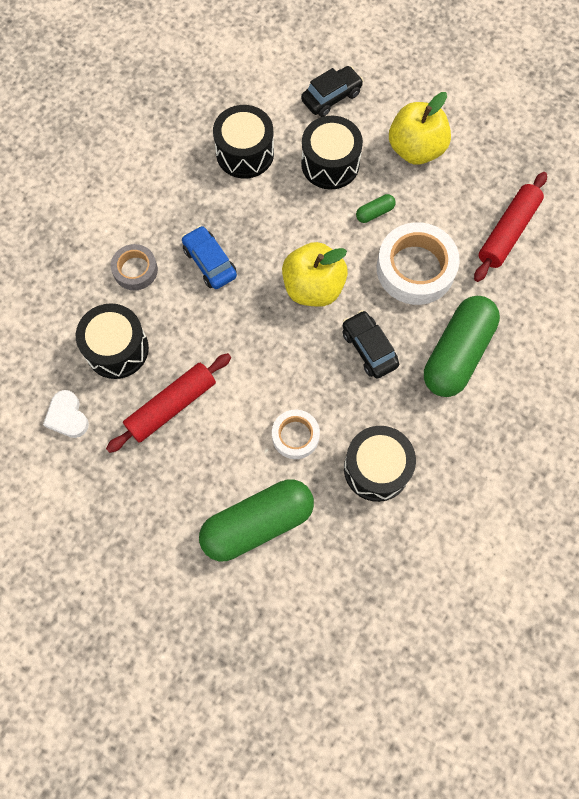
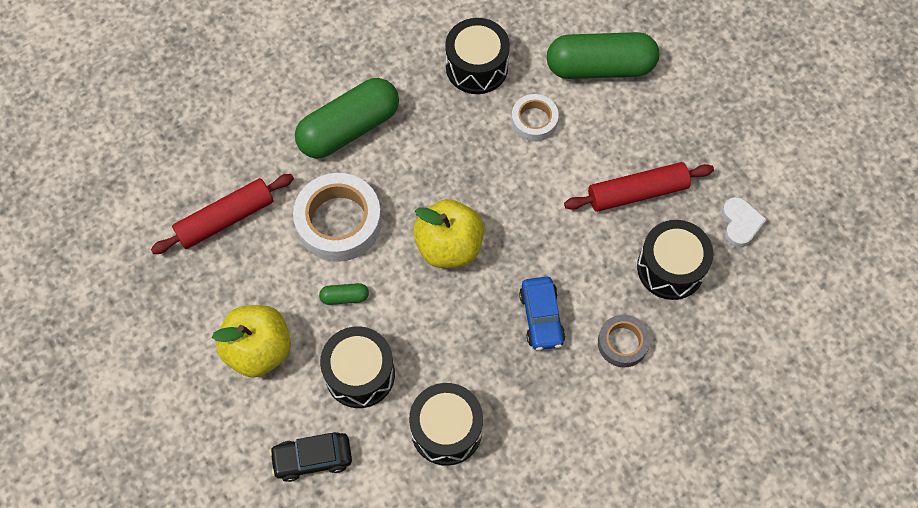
camera: 155 degrees left, 5 degrees down
(369, 348) = (427, 167): black car -> none

